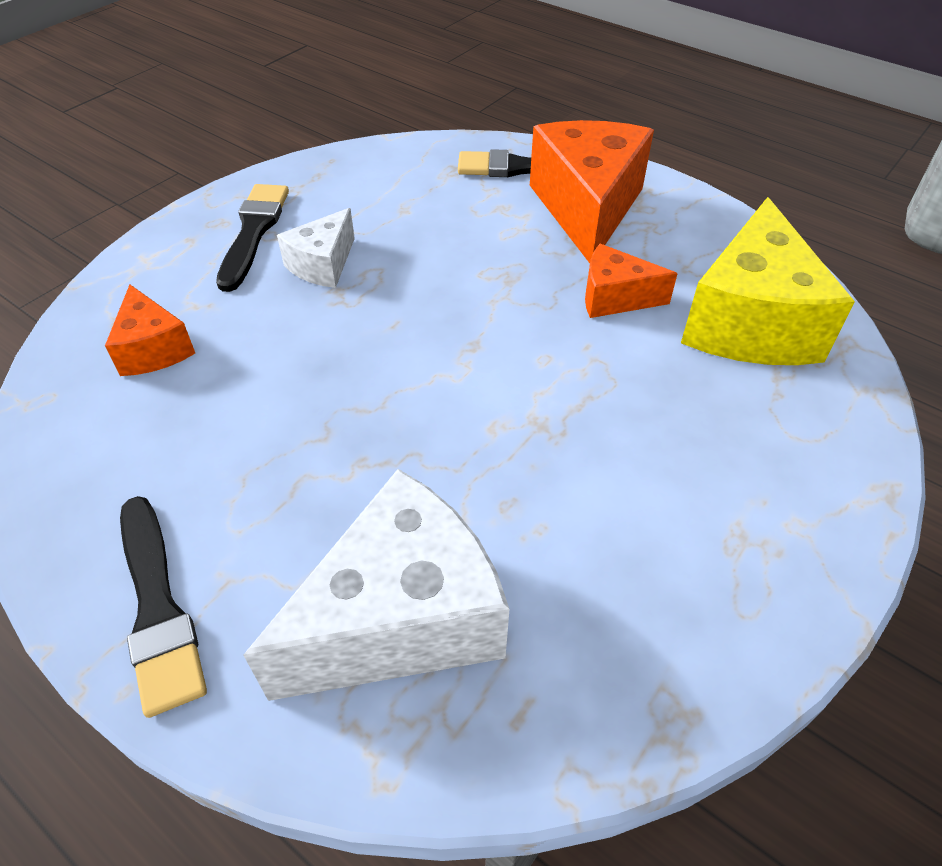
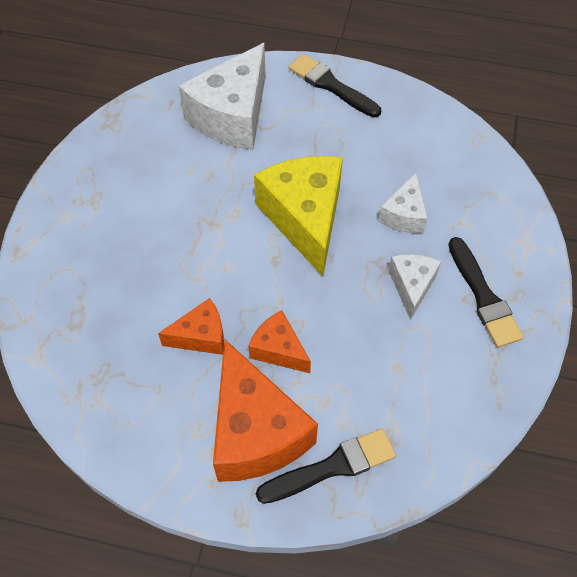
camera: 155 degrees right, 10 degrees up
(153, 349) = (453, 187): orange cheese -> orange cheese (278, 350)
(255, 338) = (404, 215): none -> white cheese
(750, 322) = (103, 350): yellow cheese -> yellow cheese (305, 219)

